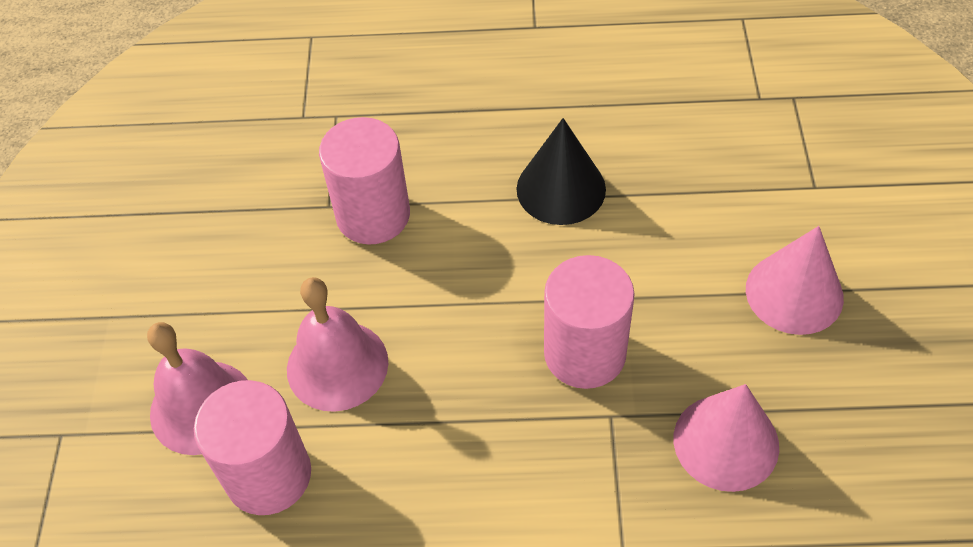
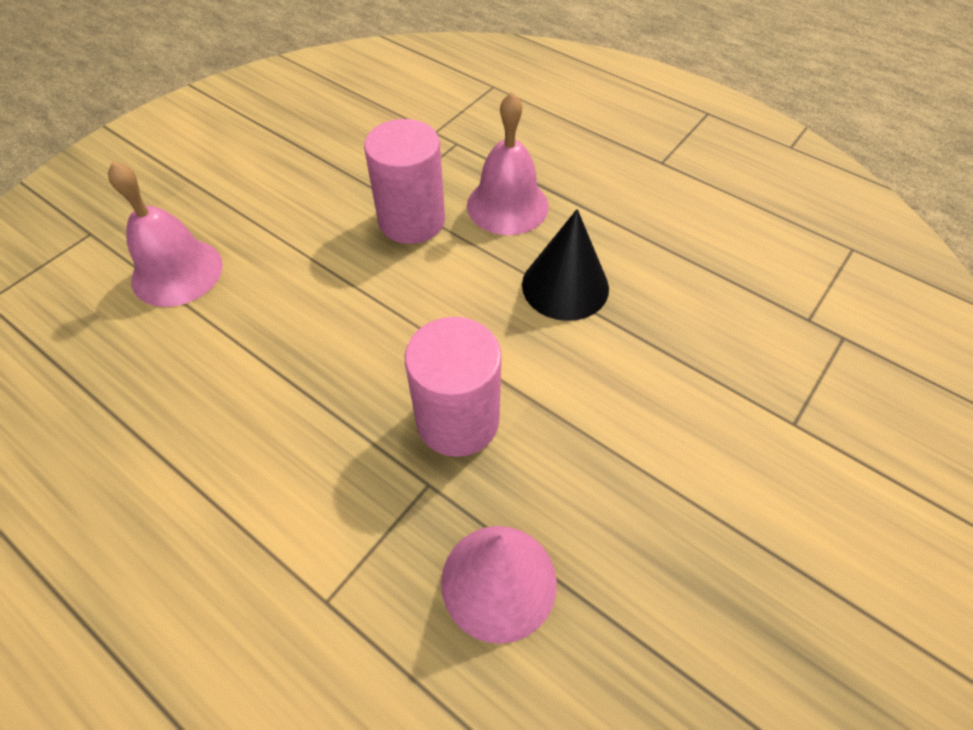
camera: 35 degrees right, 0 degrees up
(268, 475) = (163, 345): pink cylinder -> none
(337, 365) = (282, 304): pink bell -> pink bell (507, 205)
(794, 293) = (686, 500): pink cone -> none

